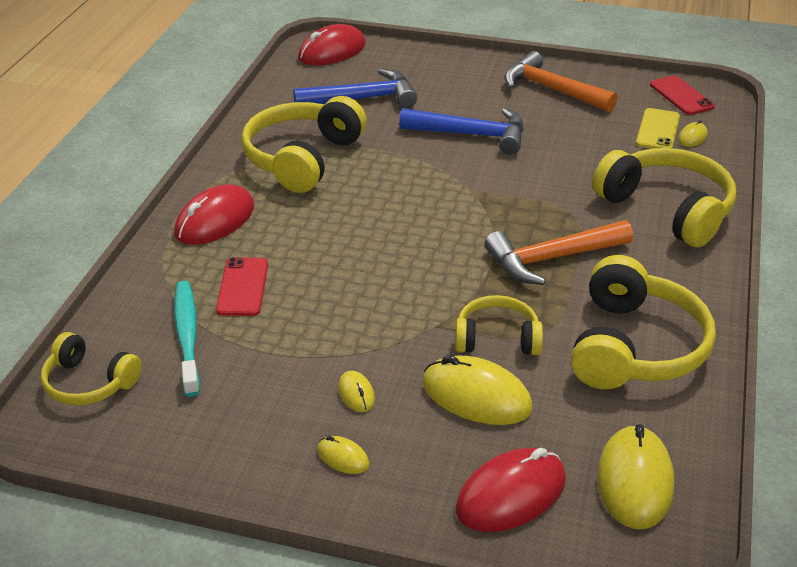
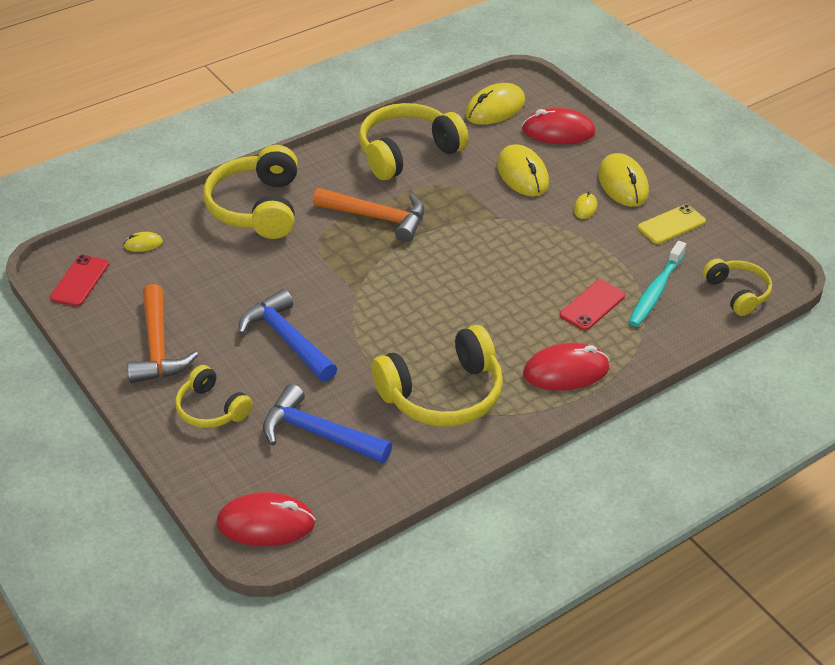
camera: 140 degrees left, 5 degrees up
(343, 457) = (623, 184): yellow mouse -> yellow mouse, size x2.08
(497, 338) = (474, 194): yellow headphones -> yellow headphones (211, 409)
(657, 130) = (154, 263): yellow phone -> yellow phone (671, 225)

